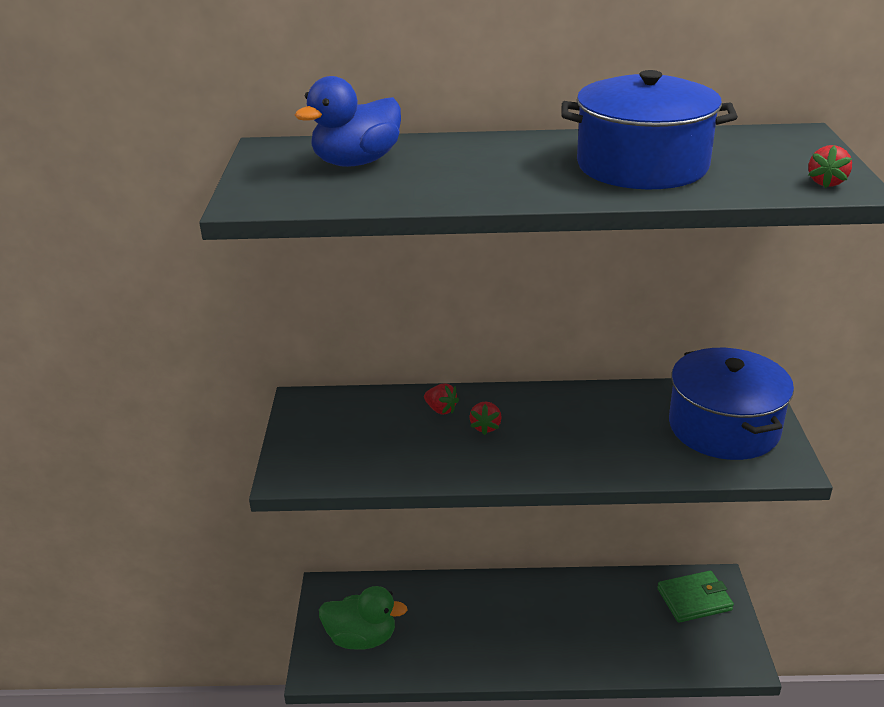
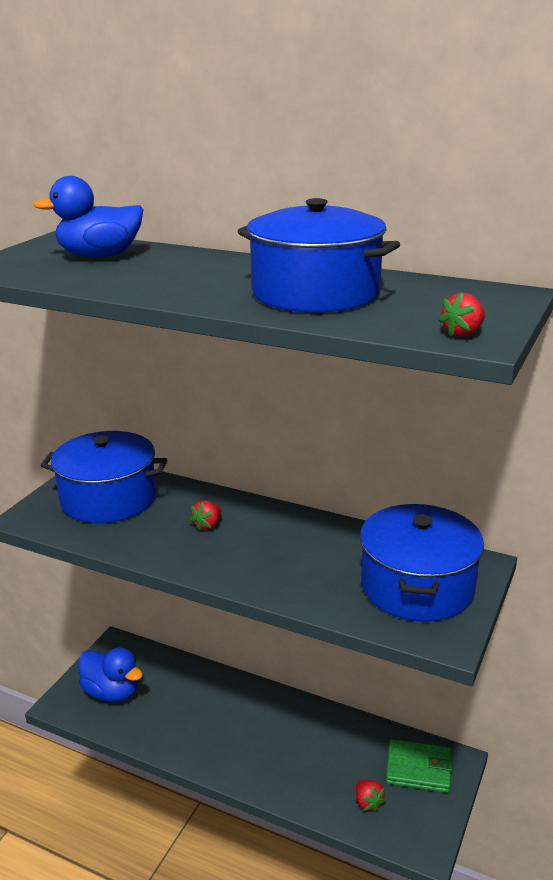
camera: 25 degrees right, 5 degrees down
(356, 429) = (108, 498): none -> blue pot
(361, 638) = (112, 692): green duck -> blue duck
(441, 409) = (186, 502): red strawberry -> red strawberry (368, 802)

